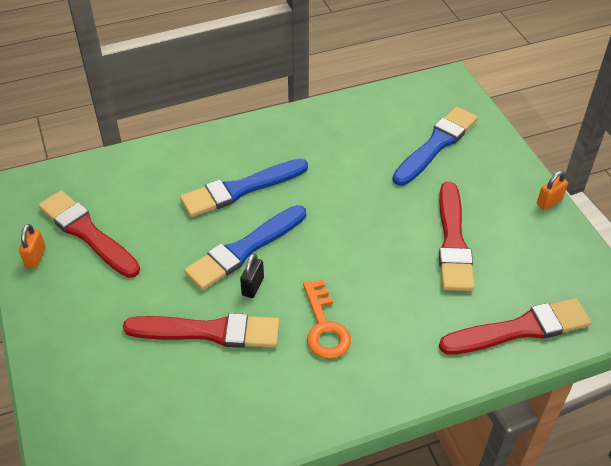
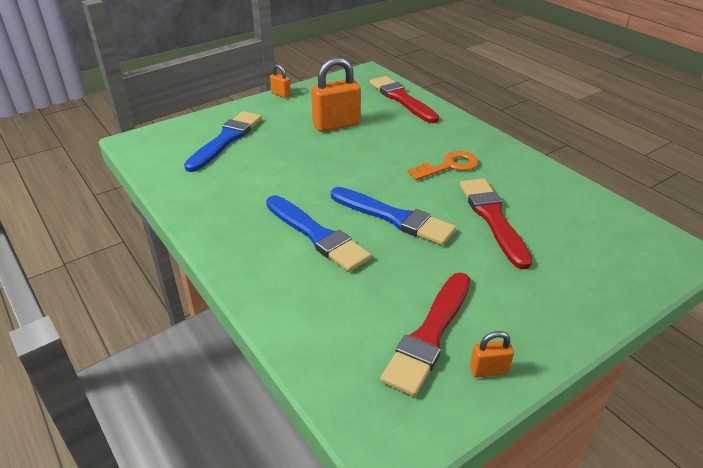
camera: 105 degrees left, 10 degrees down
(253, 286) = (432, 205): black padlock -> none
(436, 145) = (226, 140): blue brush -> blue brush turned 90 degrees clockwise
(453, 241) = (336, 125): red brush -> orange padlock

